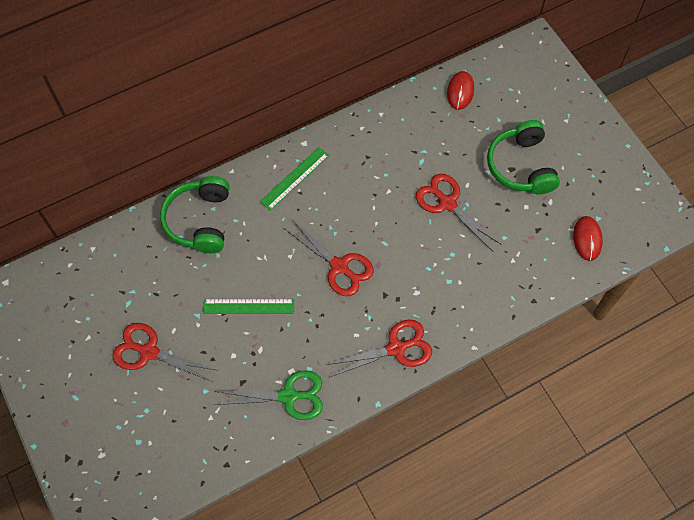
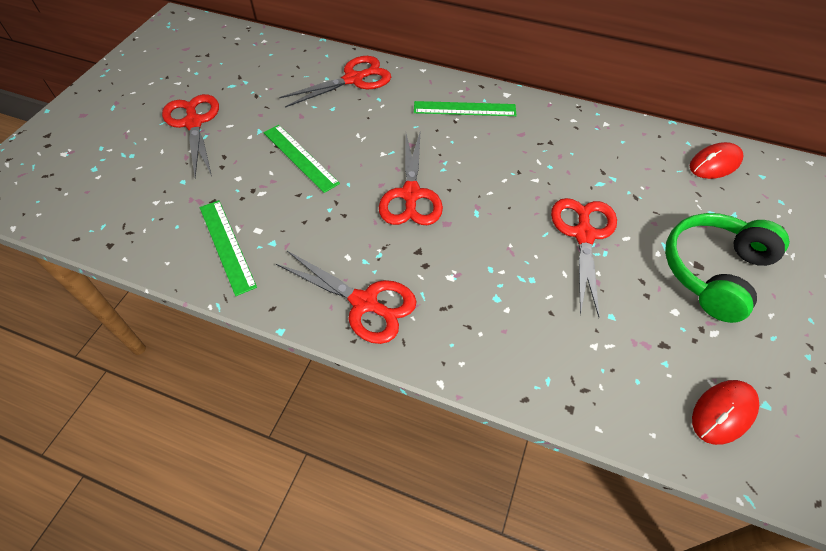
camera: 50 degrees right, 10 degrees down
(200, 221) = (353, 79): green headphones -> red scissors
(288, 396) = (226, 246): green scissors -> green ruler

